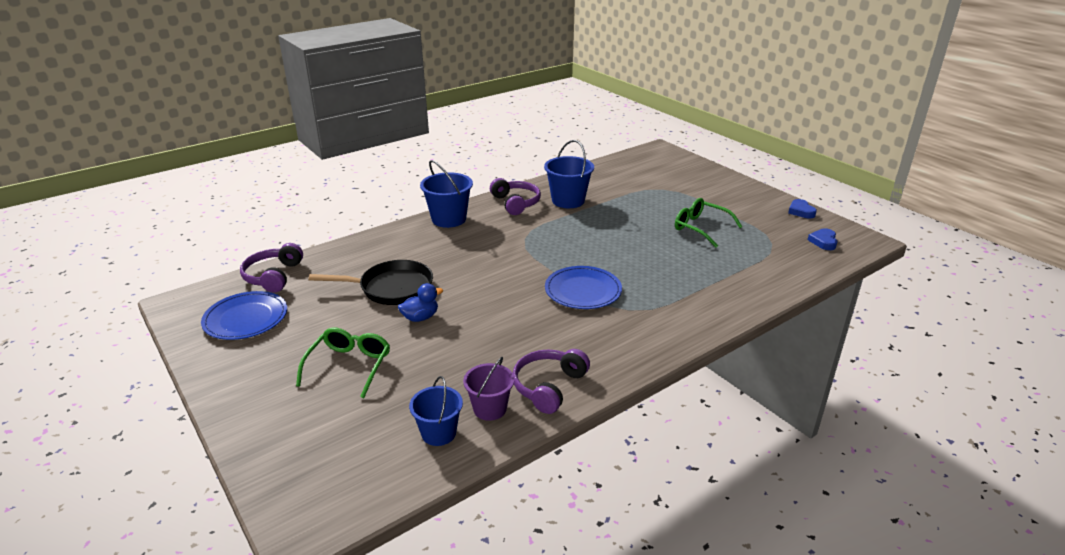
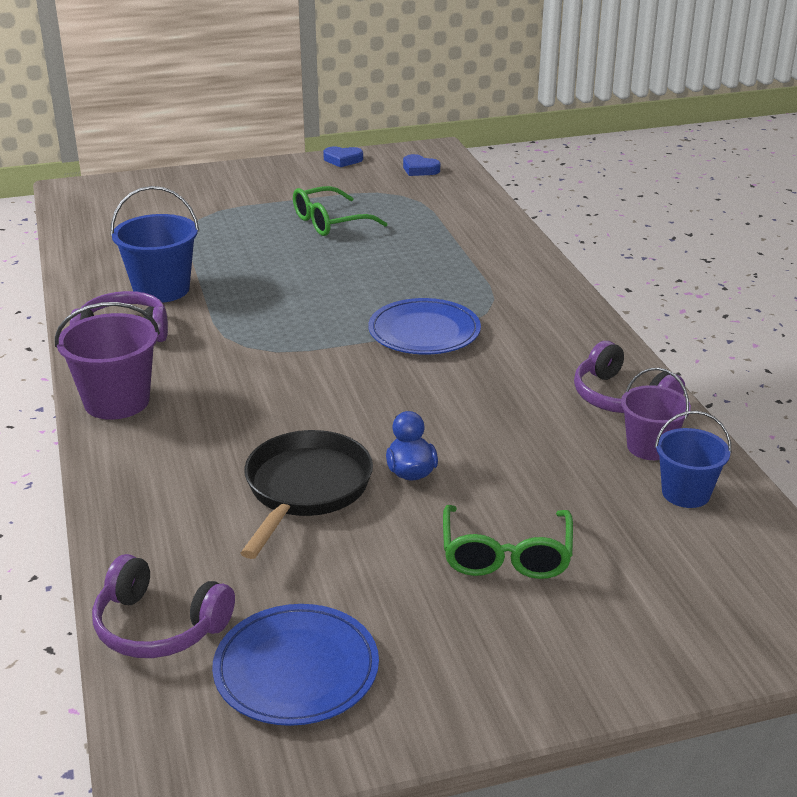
camera: 70 degrees left, 0 degrees up
(349, 366) = (506, 555): green glasses -> green glasses turned 120 degrees counterclockwise
(449, 219) = (117, 401): blue bucket -> purple bucket

